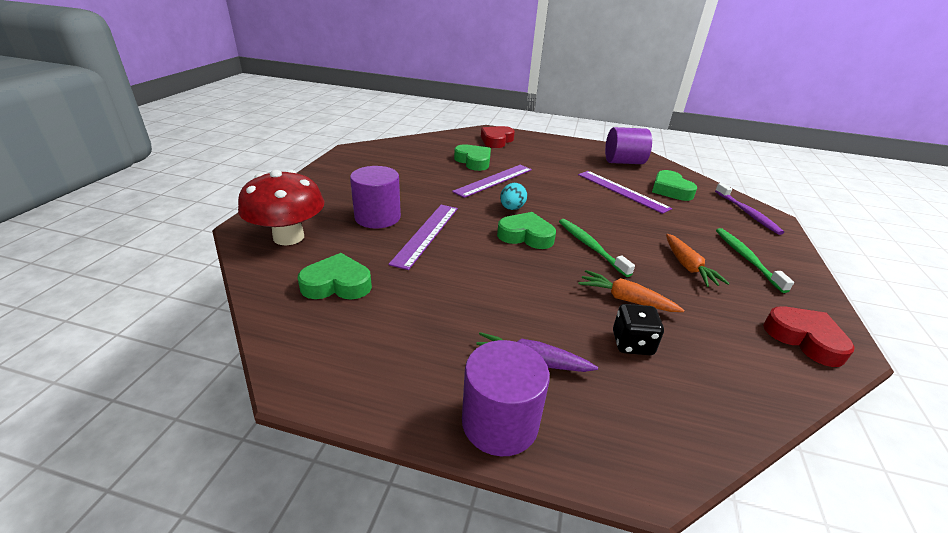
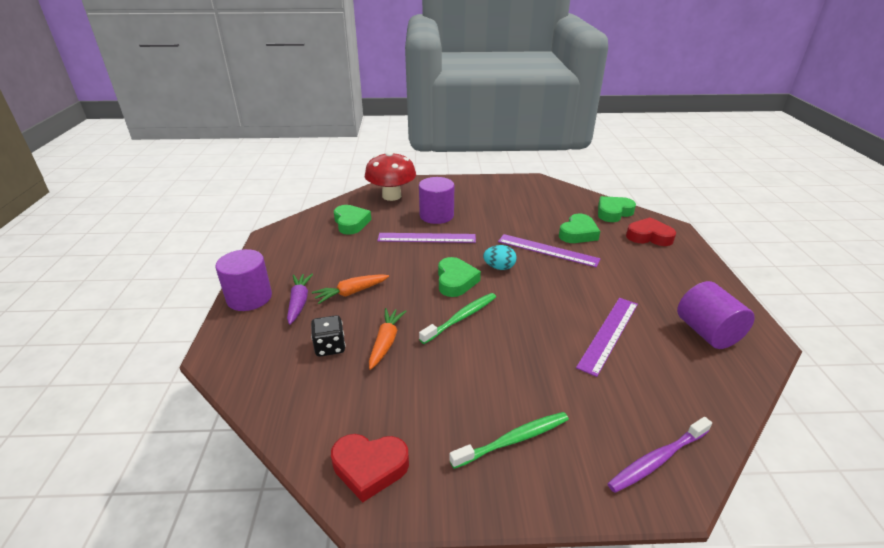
camera: 75 degrees right, 0 degrees up
(670, 190) = (657, 377): green heart -> green heart (613, 212)
(688, 267) = (463, 385): orange carrot -> orange carrot (351, 293)
(804, 339) = (369, 467): red heart -> red heart turned 60 degrees clockwise

